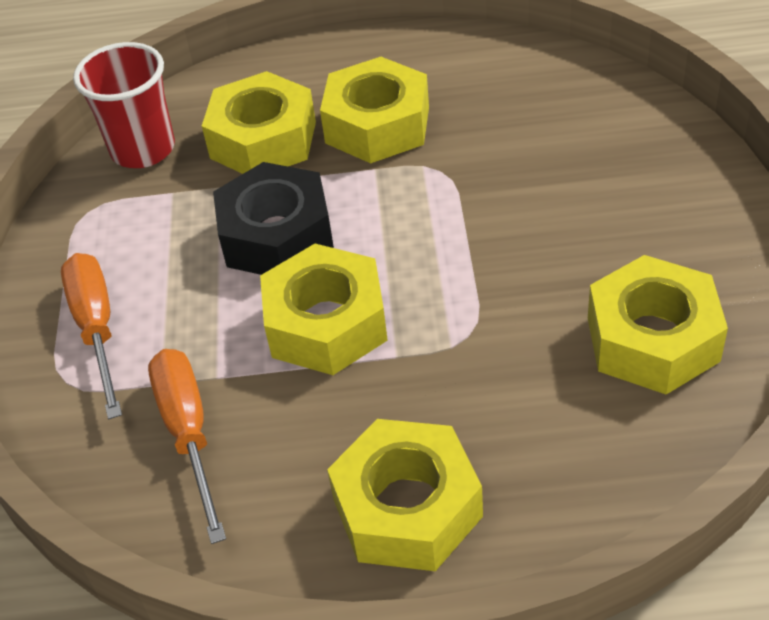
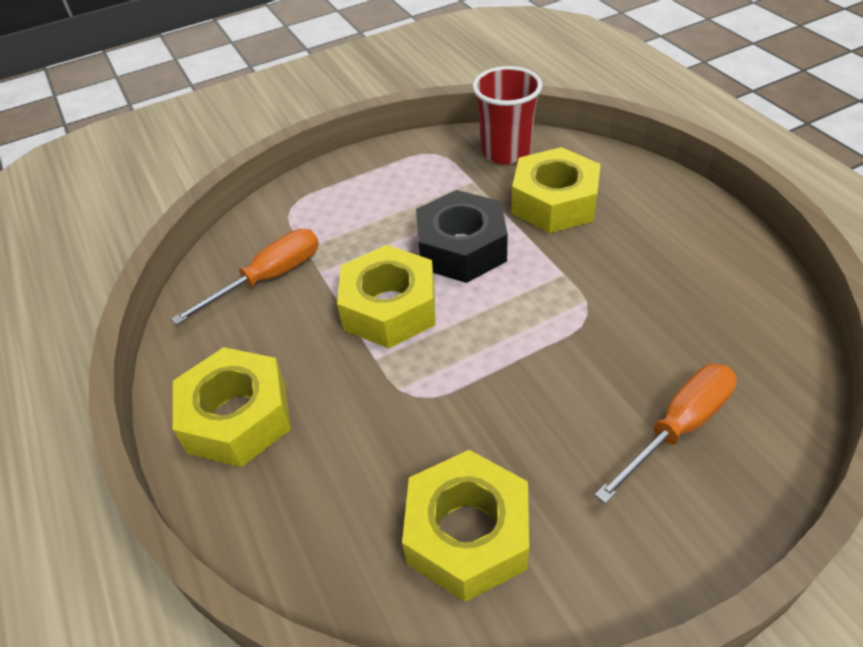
camera: 65 degrees right, 0 degrees up
(97, 328) = (338, 201): orange screwdriver -> orange screwdriver (678, 427)
(377, 125) = (614, 256): yellow nut -> none

